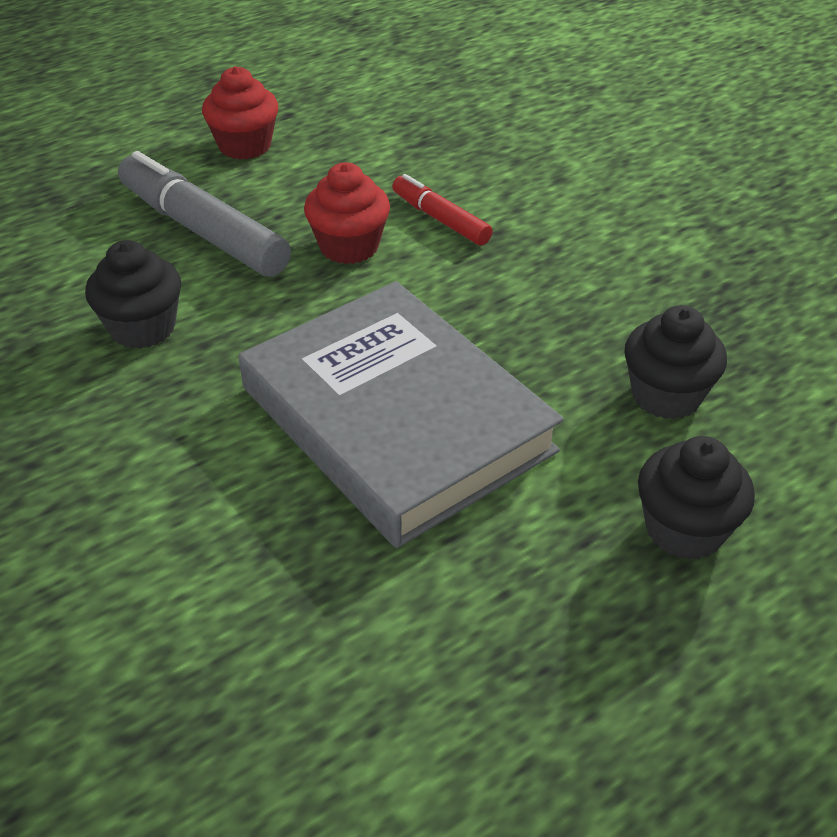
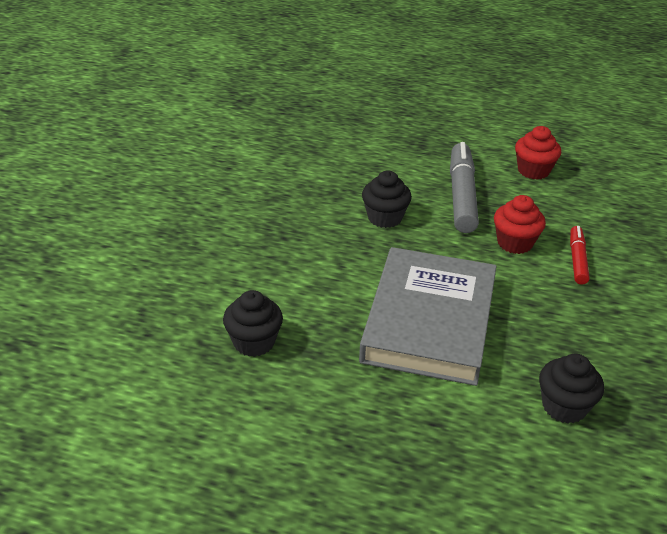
camera: 50 degrees right, 5 degrees down
(684, 529) = (482, 456): black cupcake -> black cupcake (254, 342)

